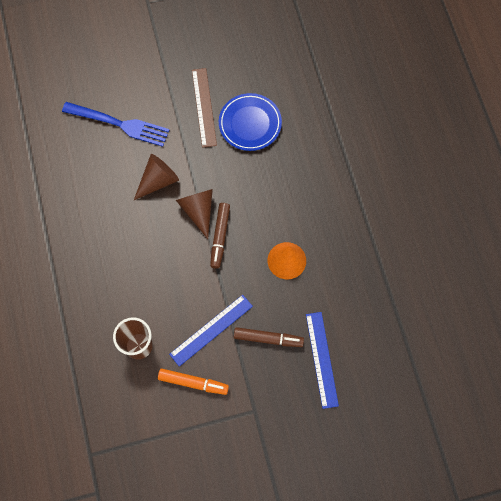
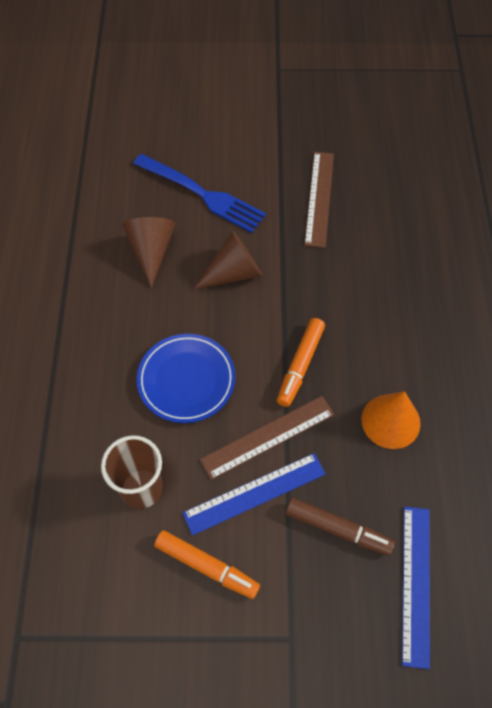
camera: 15 degrees right, 10 degrees down
(198, 210) = (278, 323): brown cone -> brown cone (151, 251)
(210, 291) = (268, 437): none -> brown ruler
(220, 237) = (300, 365): brown marker -> orange marker
(250, 124) = (377, 231): blue plate -> blue plate (186, 380)

